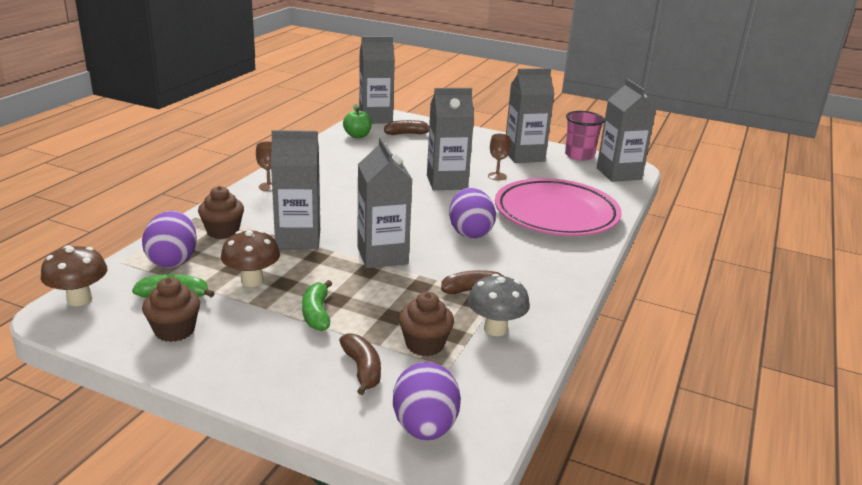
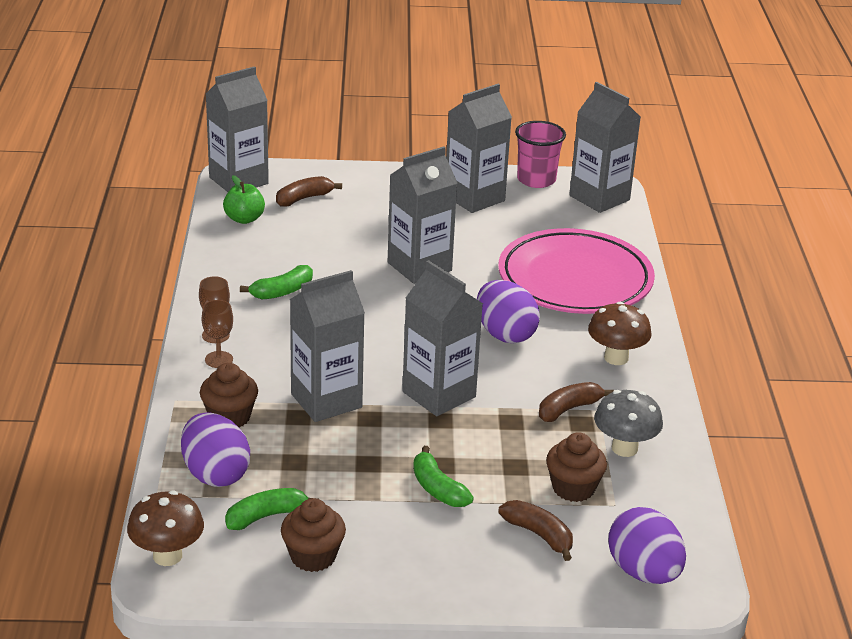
camera: 25 degrees left, 5 degrees up
(252, 281) = (331, 471): brown mushroom -> brown mushroom (616, 358)
(338, 175) = (282, 291): none -> green banana
(497, 176) = (468, 240): brown goblet -> brown goblet (219, 359)

